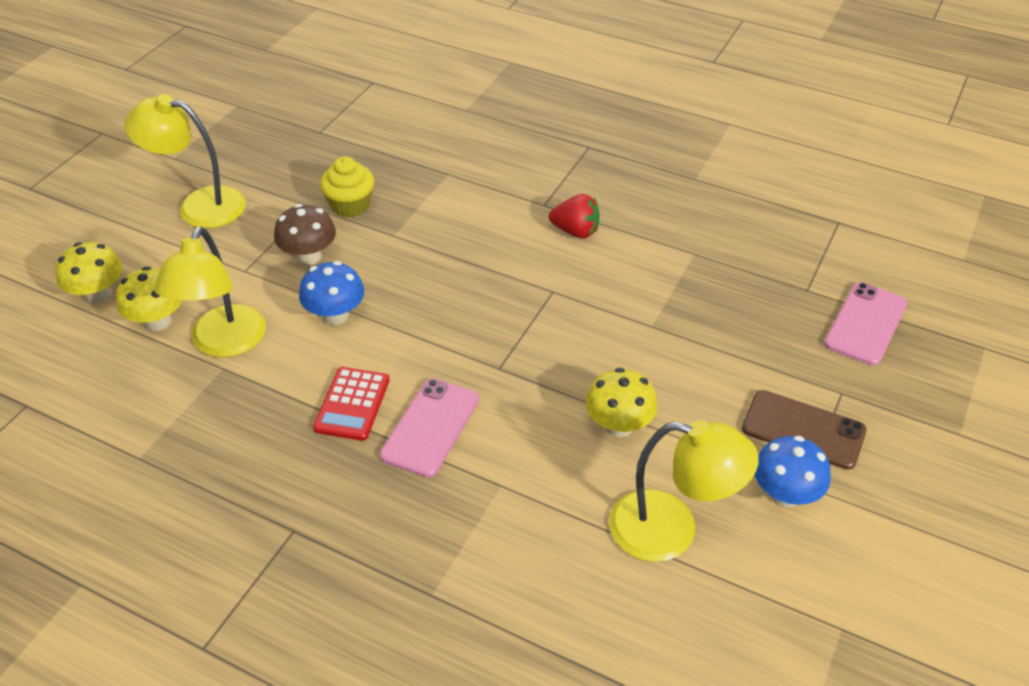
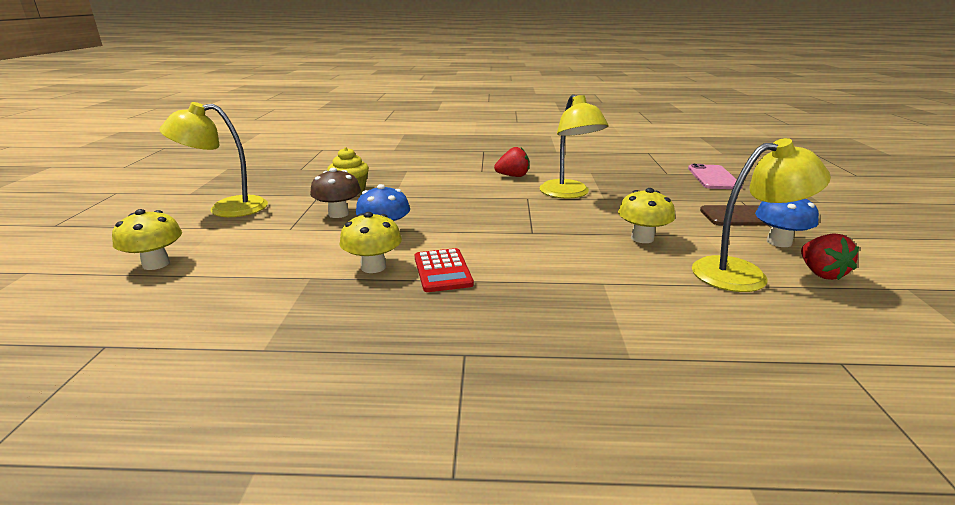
camera: 25 degrees left, 20 degrees down
(157, 321) = (227, 266): yellow mushroom -> yellow mushroom (373, 267)
(223, 343) = (300, 265): yellow lamp -> yellow lamp (568, 194)
(430, 427) = (517, 268): pink phone -> none
(766, 565) = (821, 273): none -> red strawberry

